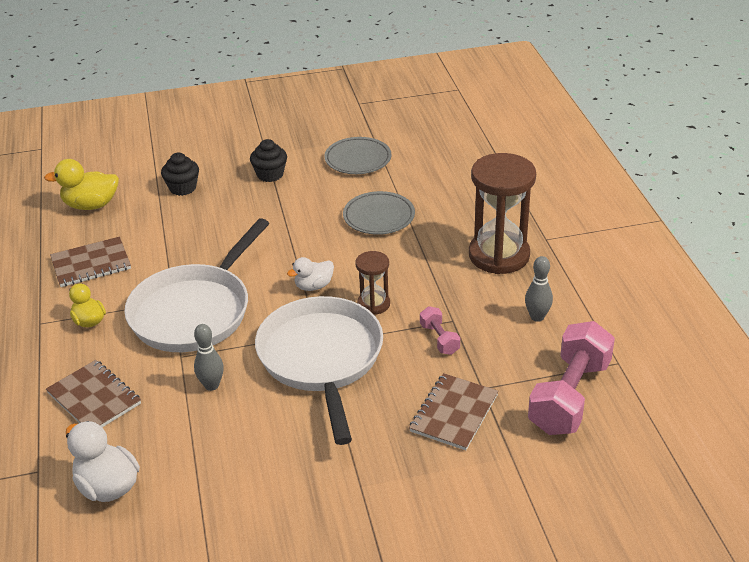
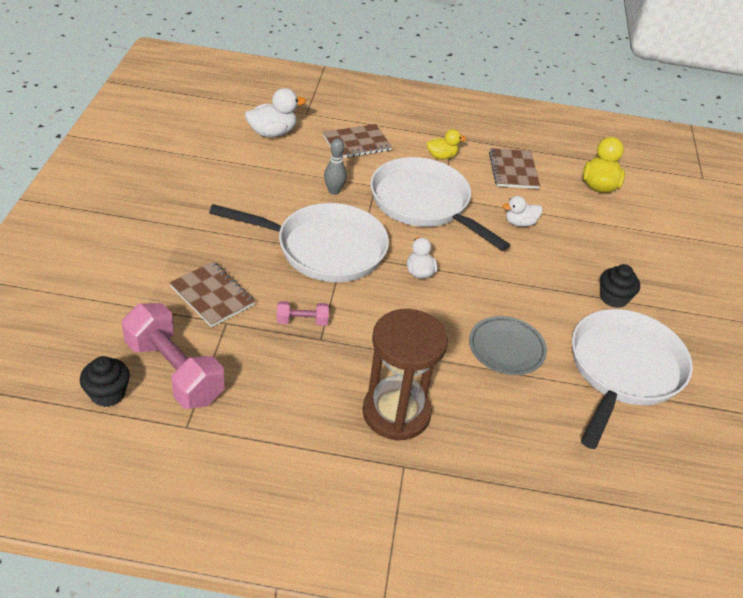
camera: 105 degrees right, 5 degrees up
(183, 188) = (608, 239): black cupcake -> black cupcake (108, 394)
(190, 242) = (520, 223): none -> white duck
(358, 159) = (623, 370): grey plate -> white pan
(373, 304) = (374, 299): brown hourglass -> none
(537, 317) = (287, 398): grey bowling pin -> none

